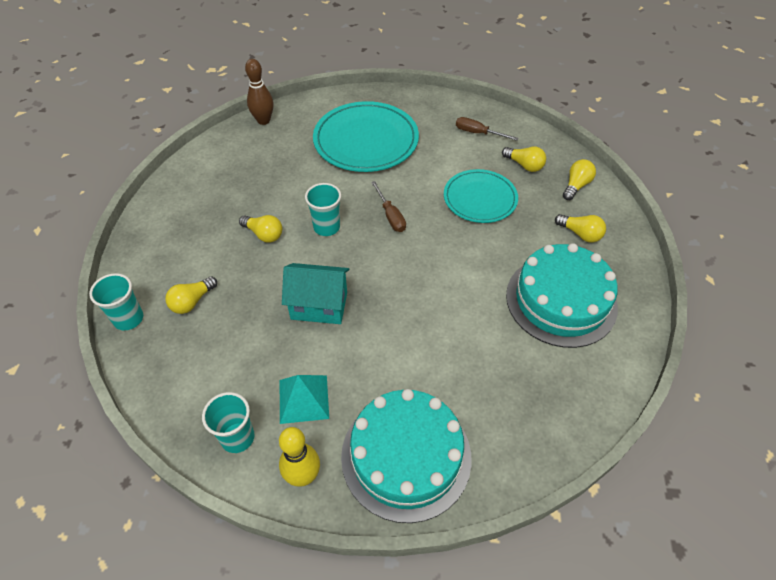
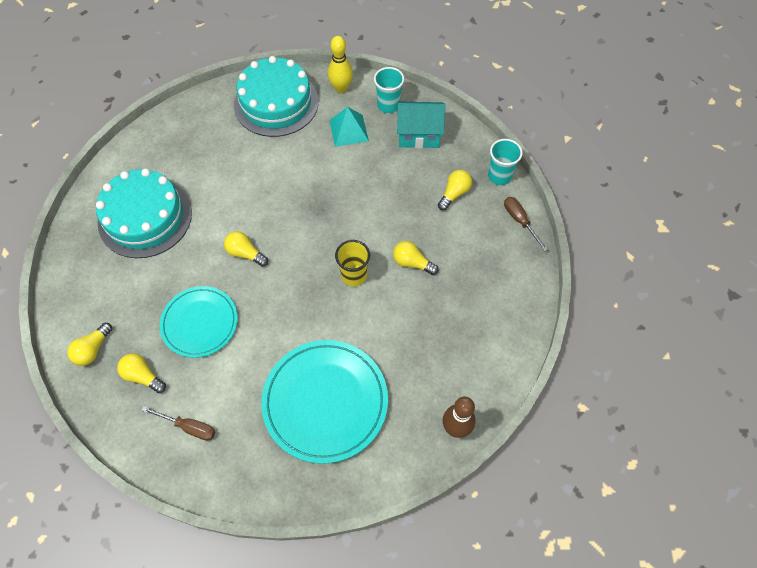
camera: 175 degrees right, 10 degrees up
(319, 306) = (348, 198): turquoise house -> turquoise house (419, 135)
(326, 227) = (354, 275): turquoise cup -> yellow cup
(390, 216) = (292, 294): brown screwdriver -> brown screwdriver (520, 221)
(580, 234) = (107, 287): yellow light bulb -> yellow light bulb (245, 253)

